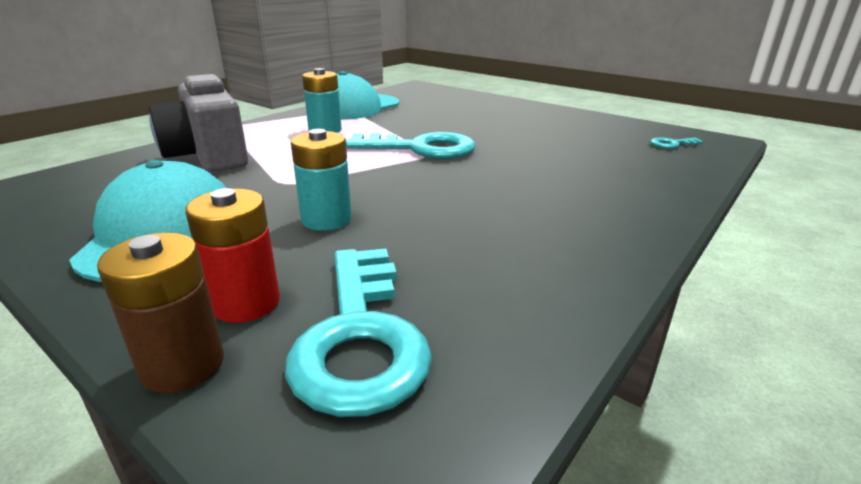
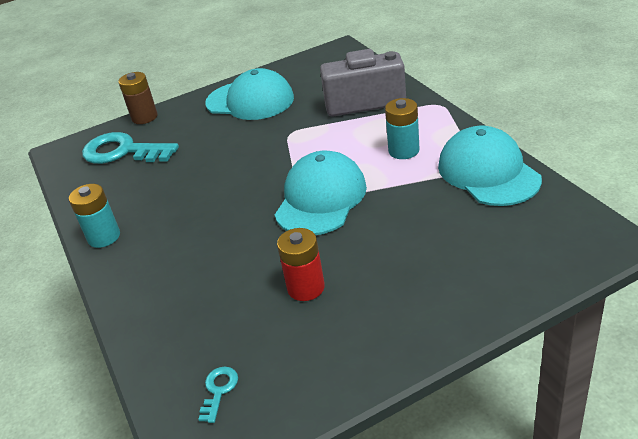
camera: 120 degrees right, 10 degrees up
(246, 303) = (168, 126): red battery -> red battery (306, 287)
(326, 219) = (225, 147): turquoise battery -> turquoise battery (104, 237)
(421, 148) = (320, 198): turquoise key -> turquoise cap

